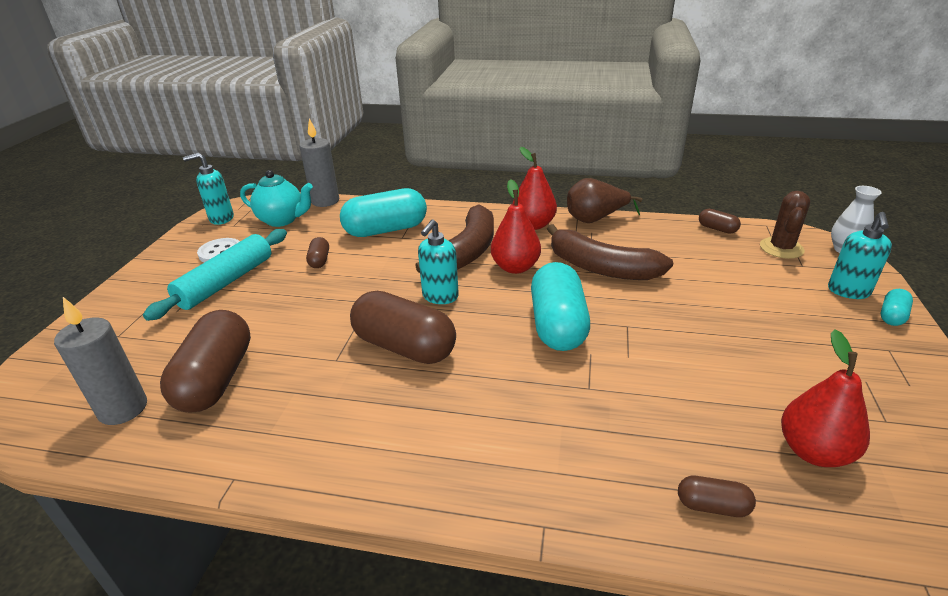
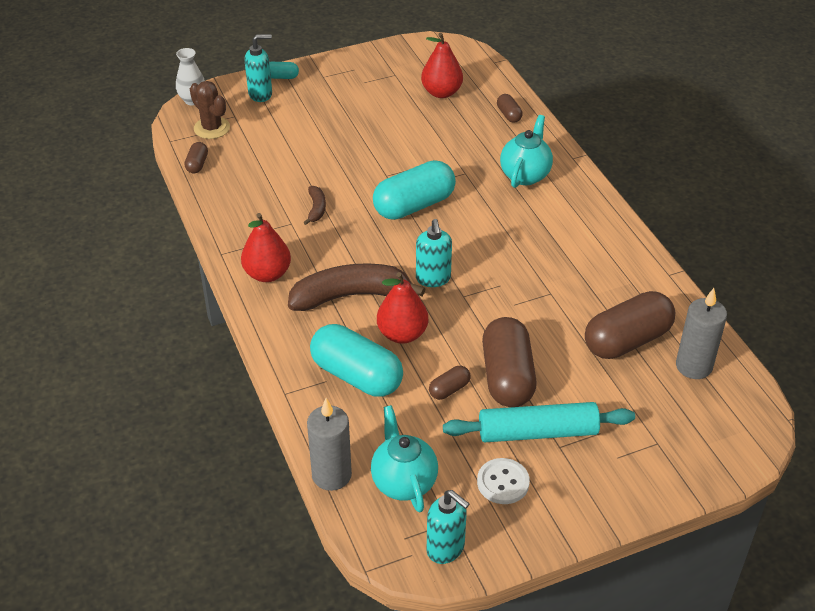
camera: 125 degrees left, 10 degrees up
(404, 347) = (506, 266): brown capsule -> brown capsule (507, 377)
(440, 296) = (433, 279): turquoise soap dispenser -> turquoise soap dispenser turned 90 degrees clockwise
(515, 267) = (354, 255): red pear -> red pear (402, 334)
(543, 443) = (525, 175): none -> turquoise teapot
(595, 219) = (227, 238): brown pear -> none
(601, 267) = (316, 209): brown banana -> brown banana, size x0.45
(781, 248) = (212, 128): brown cactus -> brown cactus turned 60 degrees clockwise

